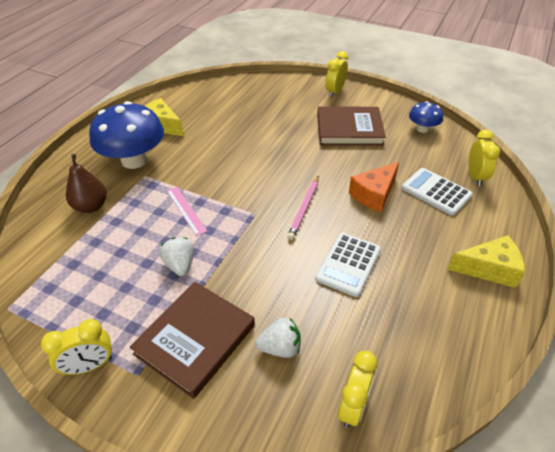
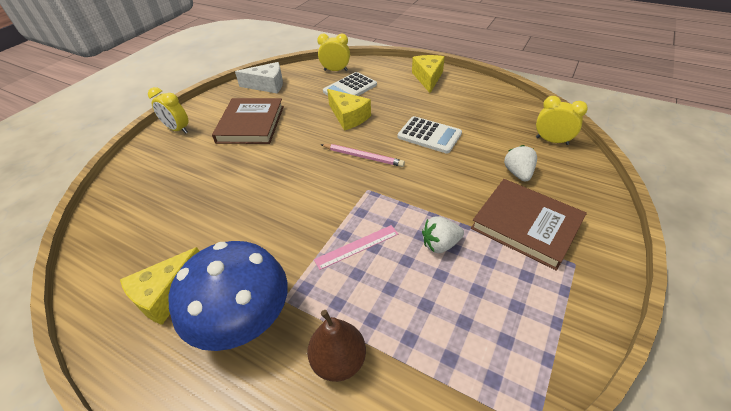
camera: 85 degrees left, 0 degrees up
(89, 365) = (581, 306): yellow clock -> none
(374, 194) = (348, 117): orange cheese -> yellow cheese
(422, 129) = (267, 85): blue mushroom -> white cheese

